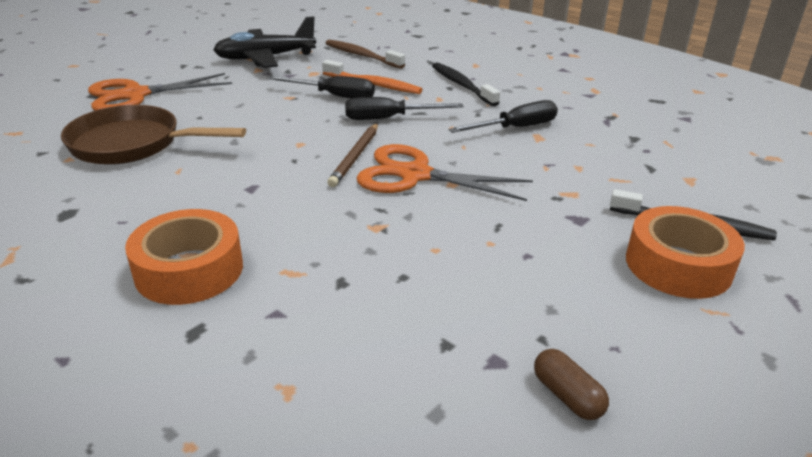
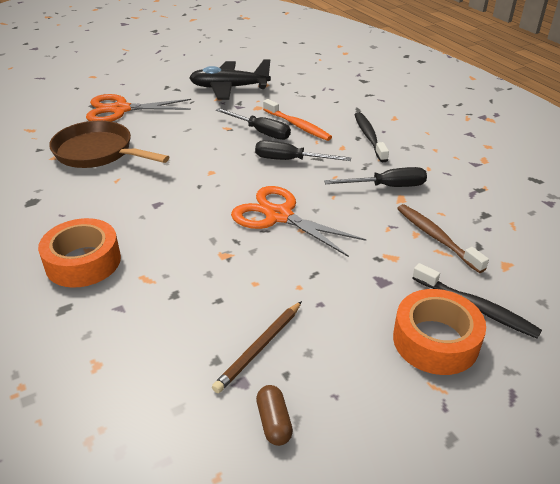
camera: 20 degrees right, 5 degrees up
(355, 157) = (244, 191): brown pencil -> brown pencil (259, 348)
(361, 55) = (305, 95): brown toothbrush -> brown toothbrush (436, 237)

